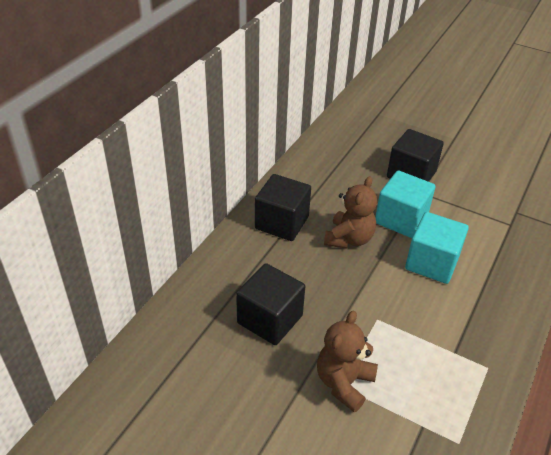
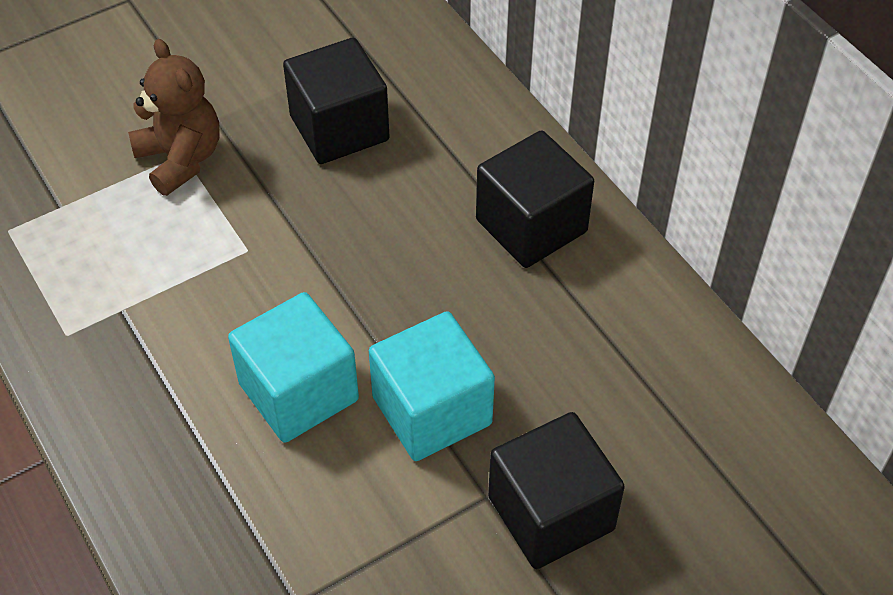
camera: 120 degrees right, 10 degrees up
(349, 239) = (433, 301): brown teddy bear -> none

